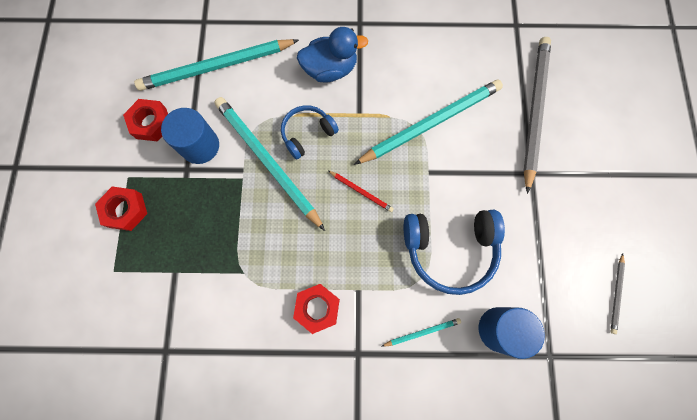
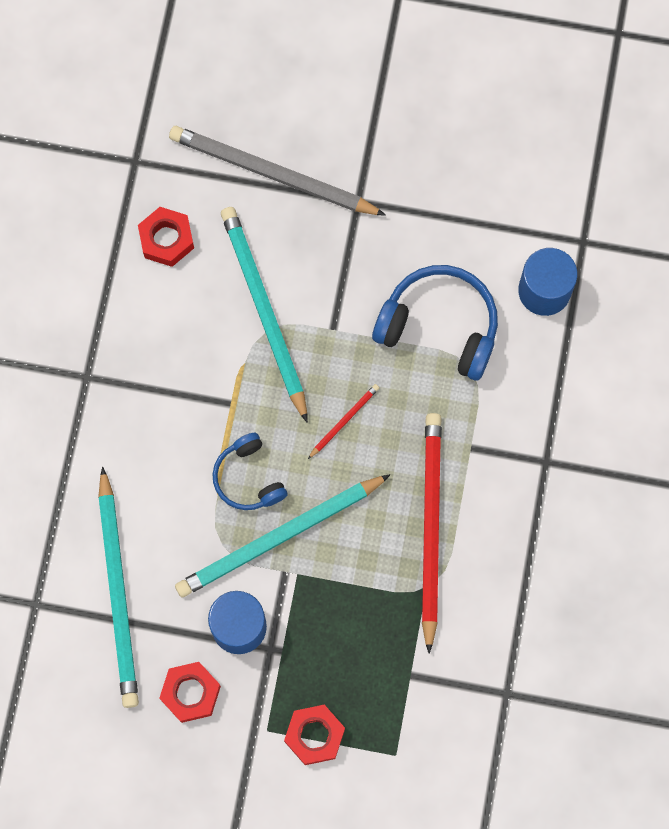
camera: 80 degrees left, 0 degrees up
(290, 268) = (430, 527): none -> red pencil
(317, 308) = (485, 500): red nut -> red nut (166, 239)
(330, 69) = (155, 431): blue duck -> none
(422, 332) = (533, 380): turquoise pencil -> none
(449, 250) = (440, 326): blue headphones -> blue headphones turned 75 degrees counterclockwise
(616, 294) = (526, 146): grey pencil -> none

